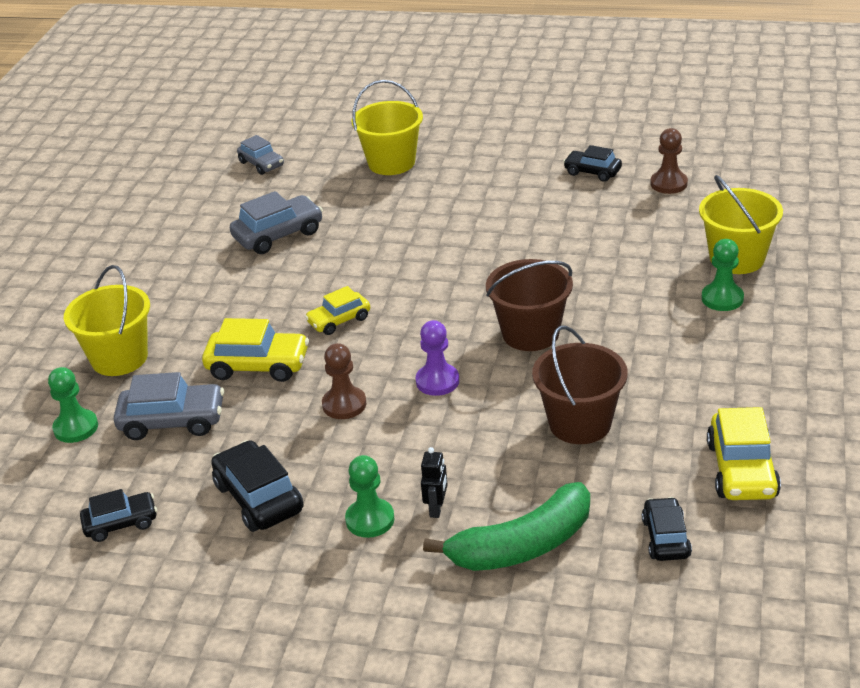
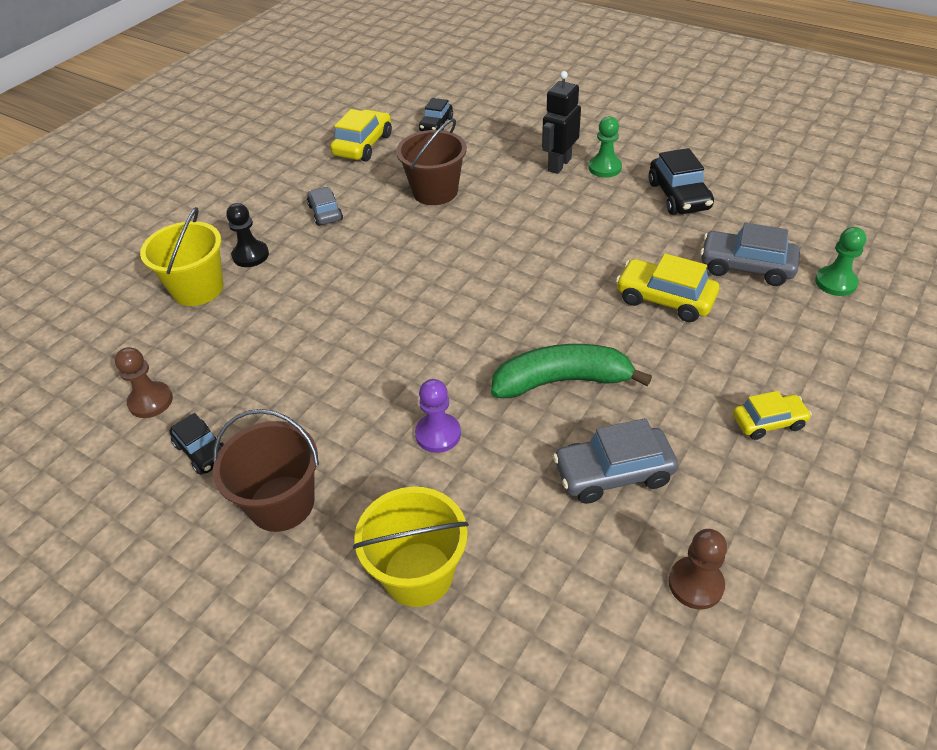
camera: 160 degrees left, 10 degrees up
(119, 358) = (805, 344): yellow bucket -> none
(121, 523) = (782, 202): black car -> none
(261, 164) = (609, 657): grey car -> grey car (325, 213)
(339, 320) = (577, 326): yellow car -> yellow car (768, 422)
(344, 404) = (598, 245): brown pawn -> brown pawn (695, 584)
(437, 381) = (516, 245): purple pawn -> purple pawn (438, 434)
(437, 509) = (559, 165): black robot -> black robot, size x1.79
(522, 545) = (518, 137): green banana -> green banana (562, 381)
(530, 333) = (419, 266): brown bucket -> brown bucket (281, 503)
(722, 298) = (250, 255): green pawn -> black pawn

